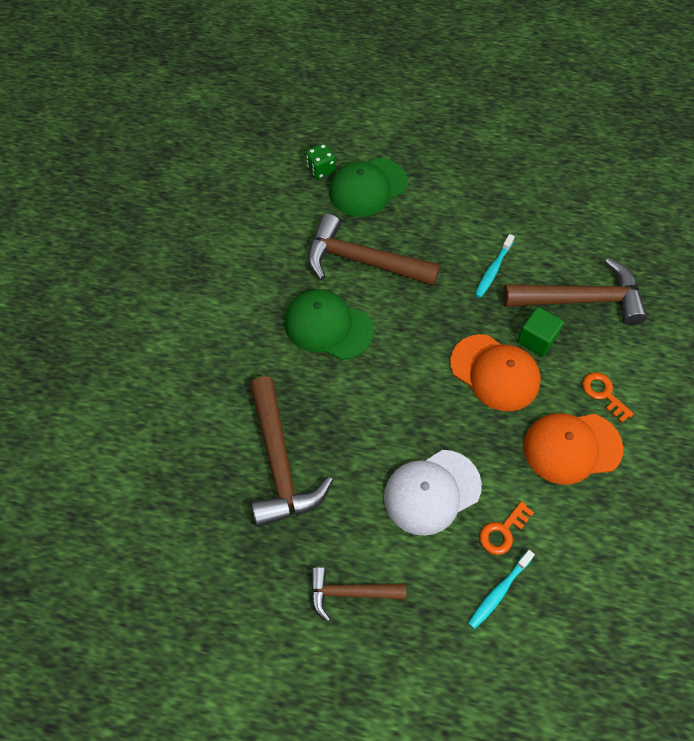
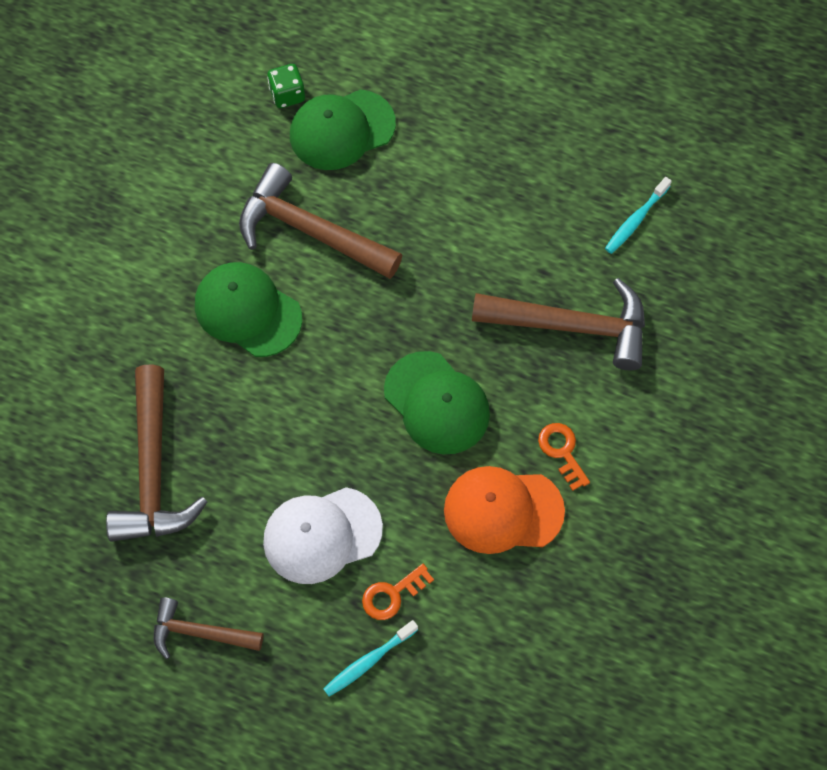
camera: 10 degrees right, 5 degrees up
(493, 270) = (472, 269): turquoise toothbrush -> turquoise toothbrush (635, 220)
(495, 372) = (437, 403): orange cap -> green cap
(537, 339) = (500, 369): green cube -> none

